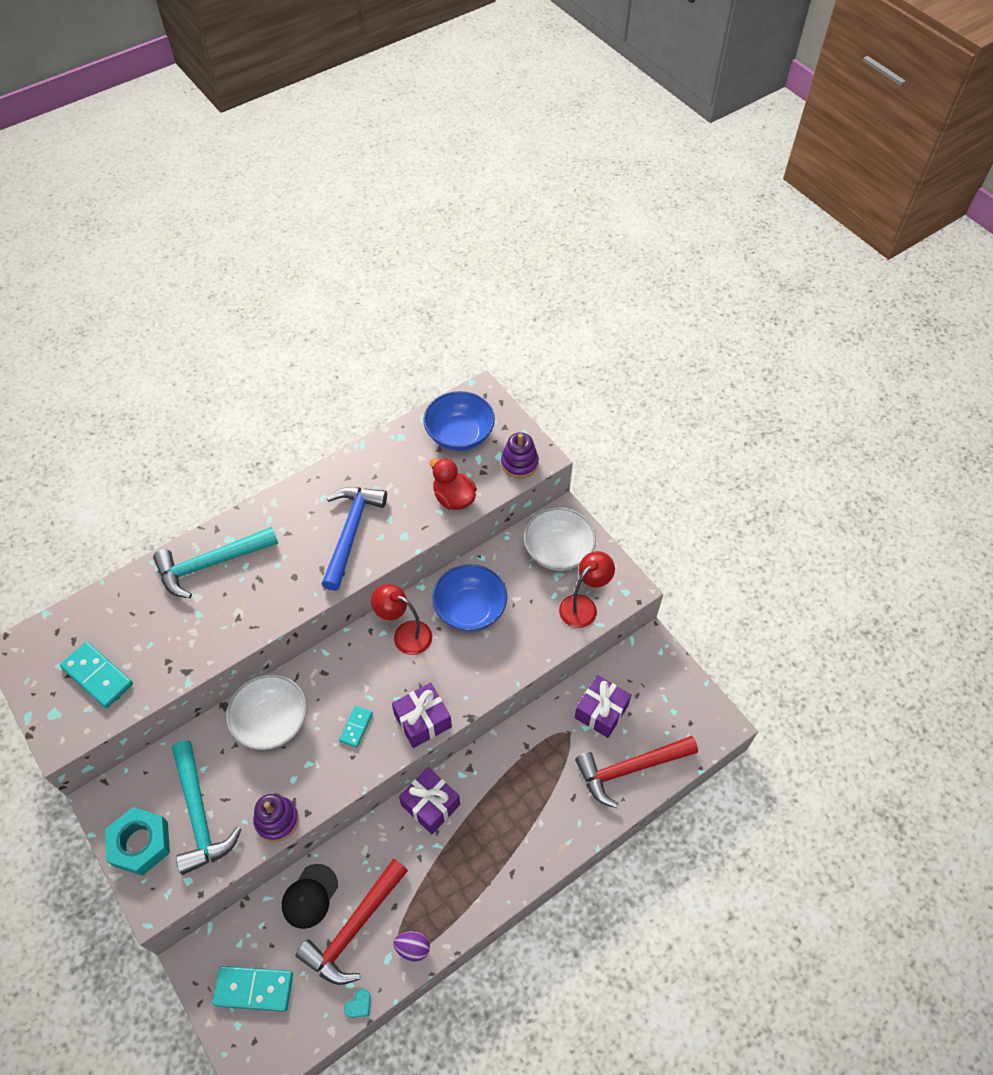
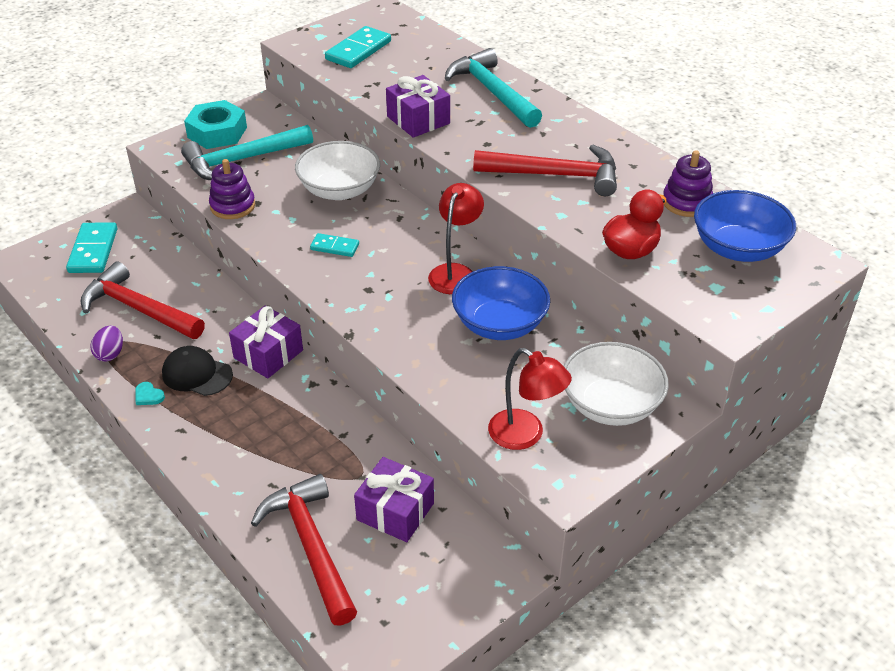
camera: 85 degrees right, 15 degrees down
(310, 896) = (176, 275): black cap -> black cap (197, 374)
(351, 532) = (556, 175): blue hammer -> red hammer
(359, 1005) = (62, 320): turquoise heart -> turquoise heart (148, 396)
(423, 720) = (344, 296): purple gift -> purple gift (418, 120)
(519, 463) = (711, 306): purple stacking toy -> purple stacking toy (686, 202)

